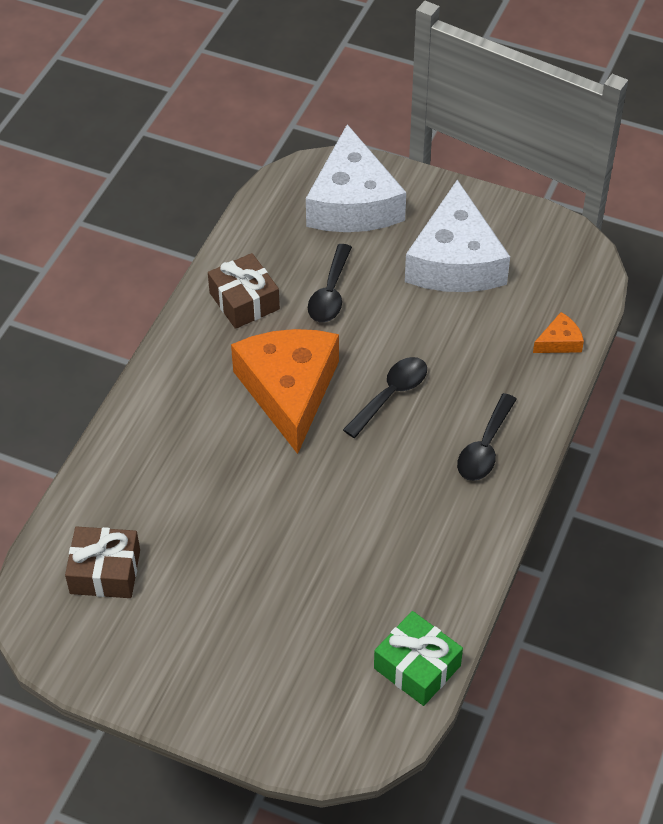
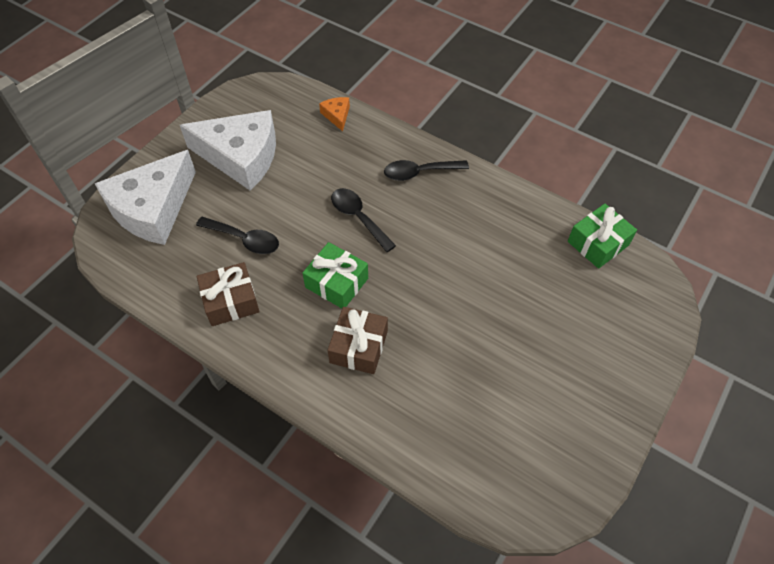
camera: 80 degrees left, 5 degrees up
(105, 571) = (496, 446): brown gift -> brown gift (358, 347)
(289, 390) = (336, 283): orange cheese -> green gift
(353, 203) = (153, 209): white cheese -> white cheese turned 120 degrees clockwise
(485, 447) = (419, 172): black spoon -> black spoon turned 135 degrees clockwise

